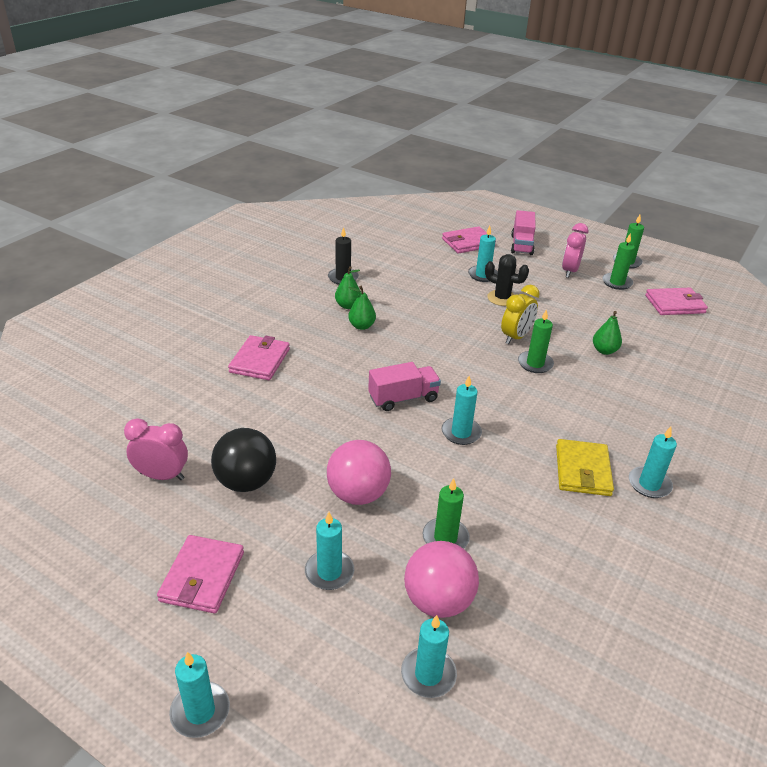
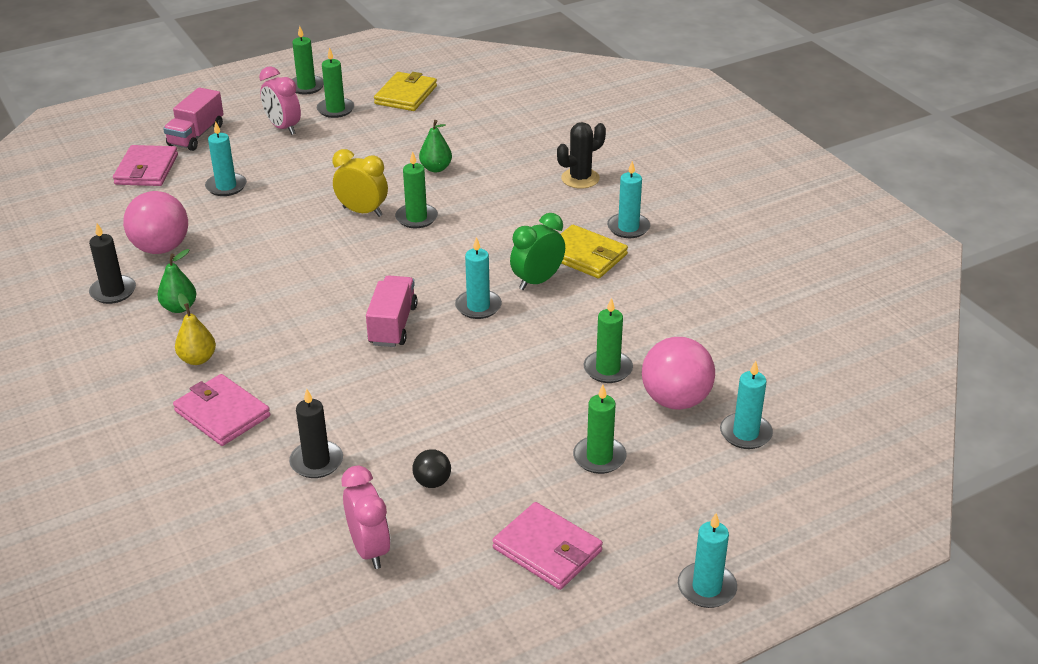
camera: 60 degrees left, 0 degrees up
(162, 476) = (369, 549): pink clock -> pink clock turned 120 degrees clockwise
(237, 418) = (316, 462): none -> black candle
(246, 482) = (432, 482): black ball -> black ball, size x0.50
(304, 331) = (197, 359): none -> yellow pear
(329, 572) = (599, 457): turquoise candle -> green candle
(358, 494) = (511, 406): pink ball -> pink ball (161, 248)
(361, 326) = (233, 311): green pear -> none
(502, 298) = (285, 192): black cactus -> black cactus (580, 178)
(516, 337) = (362, 211): yellow clock -> yellow clock turned 45 degrees counterclockwise
(521, 245) = (196, 135): pink truck -> pink truck turned 75 degrees clockwise
(521, 454) = (537, 281): none -> green clock
(674, 304) = (405, 95): pink wallet -> yellow wallet

